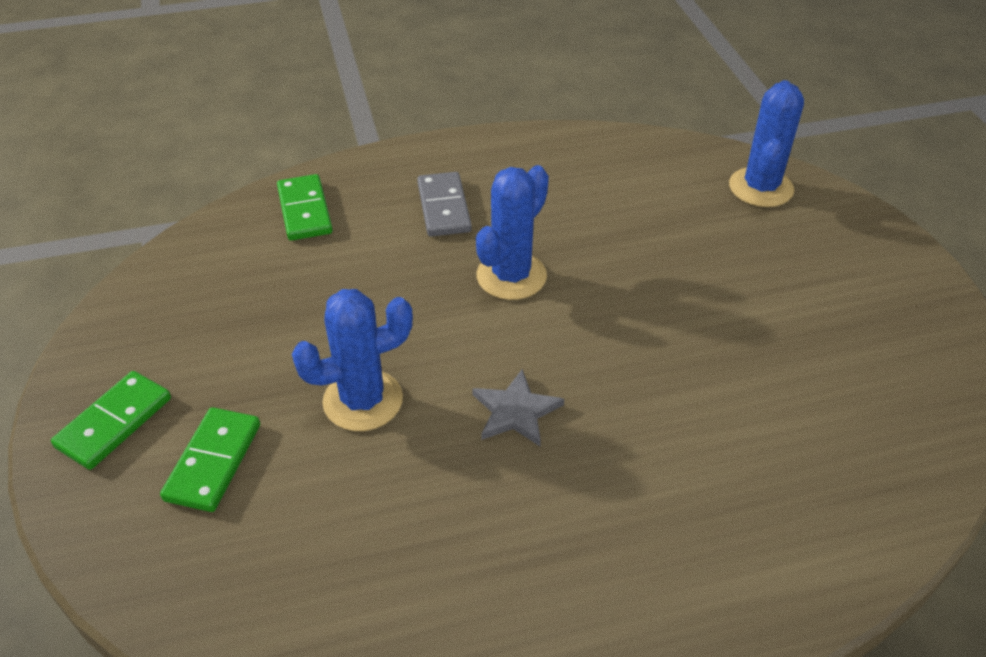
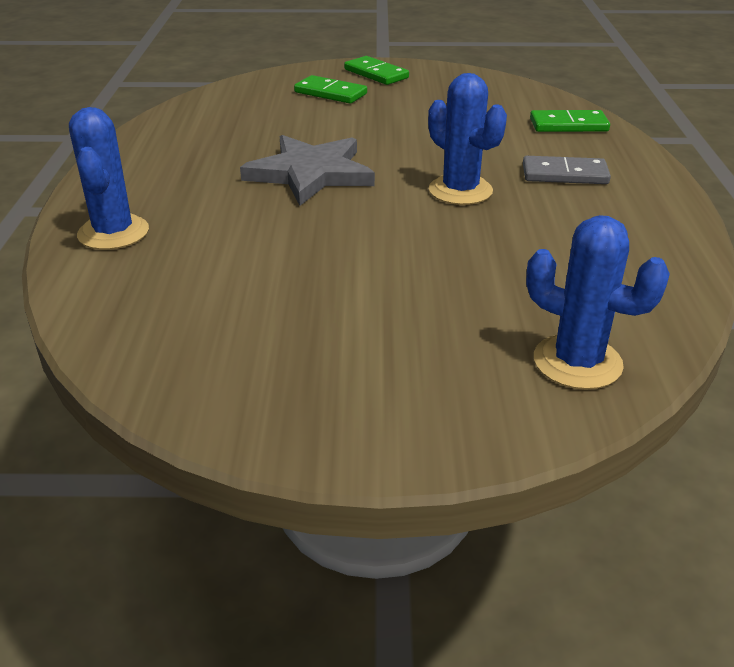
camera: 105 degrees right, 10 degrees down
(363, 400) = (353, 130): blue cactus -> blue cactus (113, 233)
(516, 411) = (310, 173): grey star -> grey star, size x1.85

